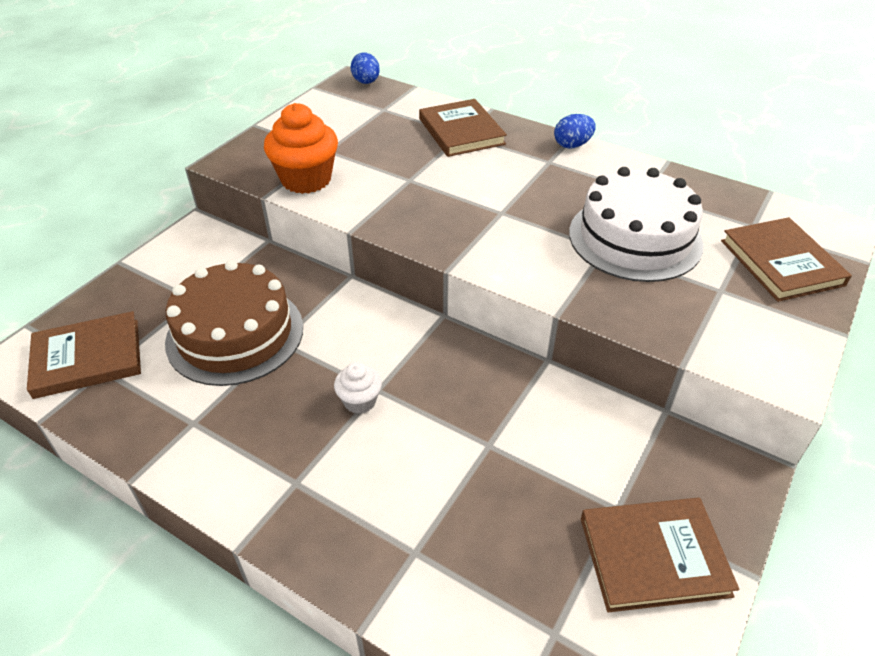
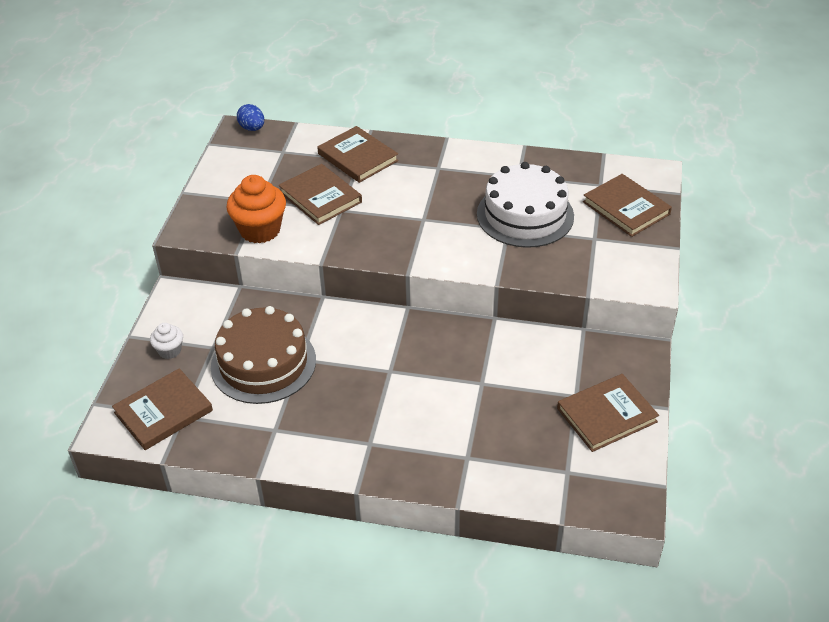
camera: 20 degrees left, 0 degrees up
(359, 401) = (382, 381): white cupcake -> white cupcake (169, 350)
(395, 162) = (320, 197): none -> brown book
(572, 145) = (449, 149): blue egg -> none

